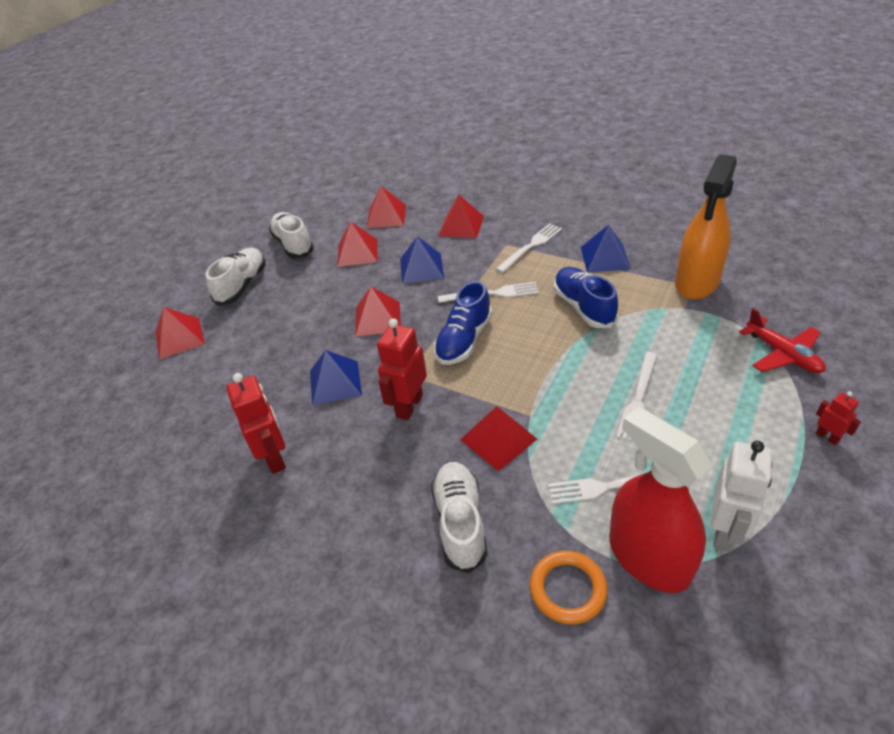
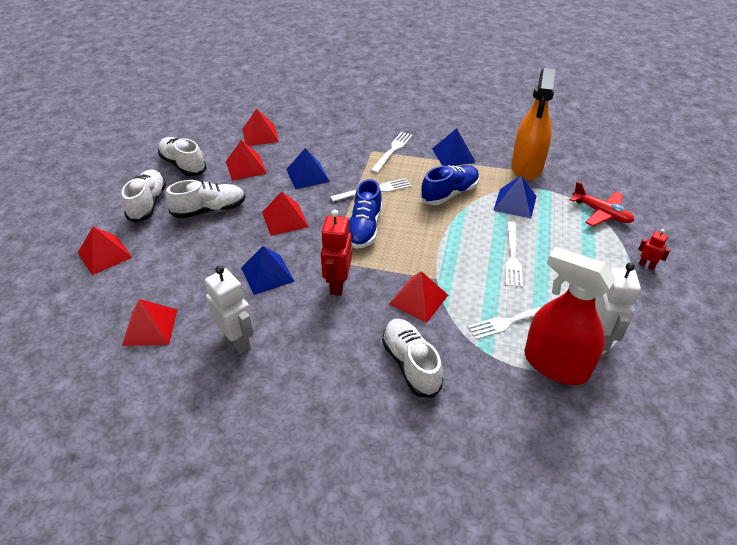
camera: 20 degrees left, 0 degrees up
(275, 458) = (237, 340): red robot -> white robot
(301, 299) = (209, 210): none -> white shoe
(461, 226) = (329, 138): red pyramid -> red pyramid (150, 327)
(568, 589) = (507, 396): orange ring -> none
(583, 307) = (449, 194): blue shoe -> blue shoe turned 90 degrees clockwise
(665, 328) = (515, 203): none -> blue pyramid

